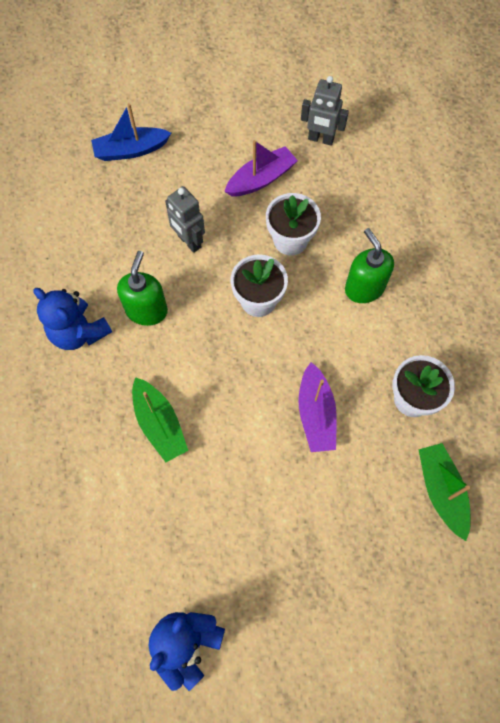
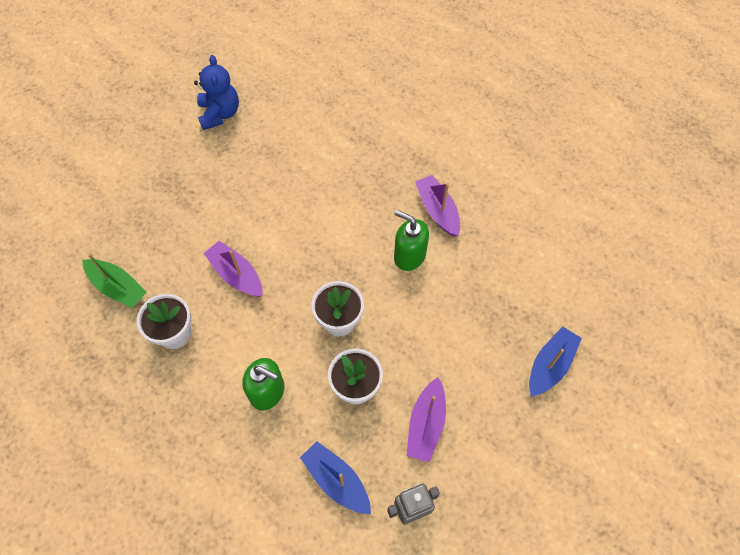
camera: 140 degrees right, 5 degrees down
(79, 332) = (437, 210): blue teddy bear -> purple boat
(146, 310) = (409, 256): green soap dispenser -> green soap dispenser turned 150 degrees clockwise
(159, 424) = (332, 198): green boat -> none
(189, 241) = (430, 325): grey robot -> none
(359, 191) = (336, 480): none -> blue boat

